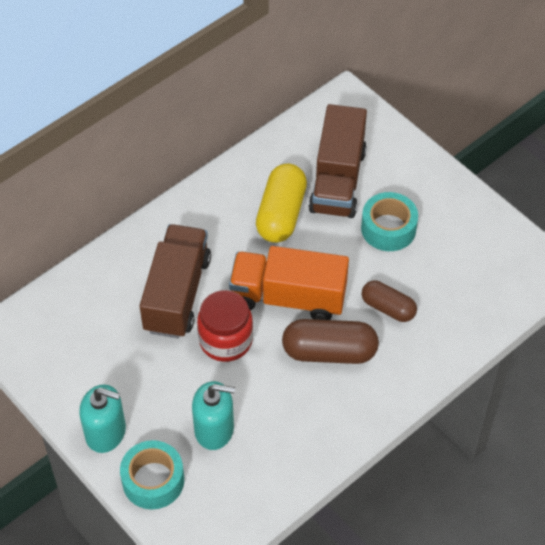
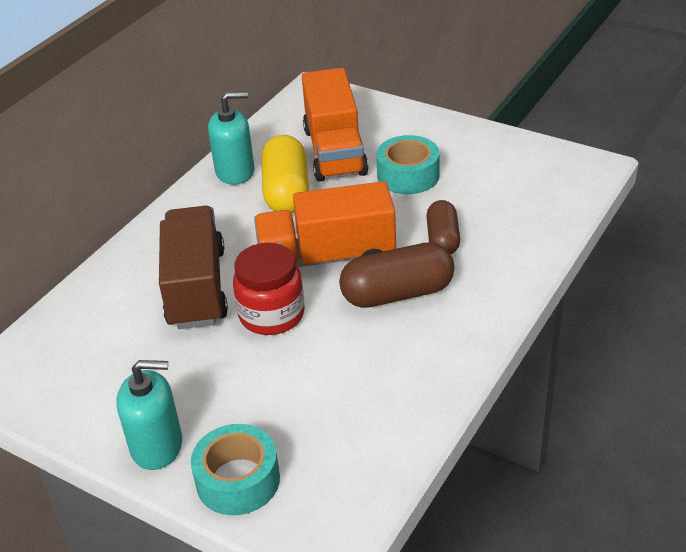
camera: 15 degrees left, 15 degrees down
(214, 429) = (294, 404): turquoise soap dispenser -> turquoise soap dispenser (235, 171)
(337, 180) = (334, 151): brown truck -> orange truck
(388, 308) = (443, 239): brown capsule -> brown capsule turned 75 degrees clockwise

